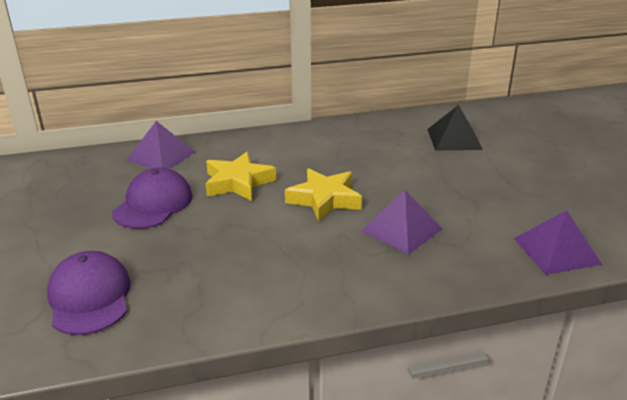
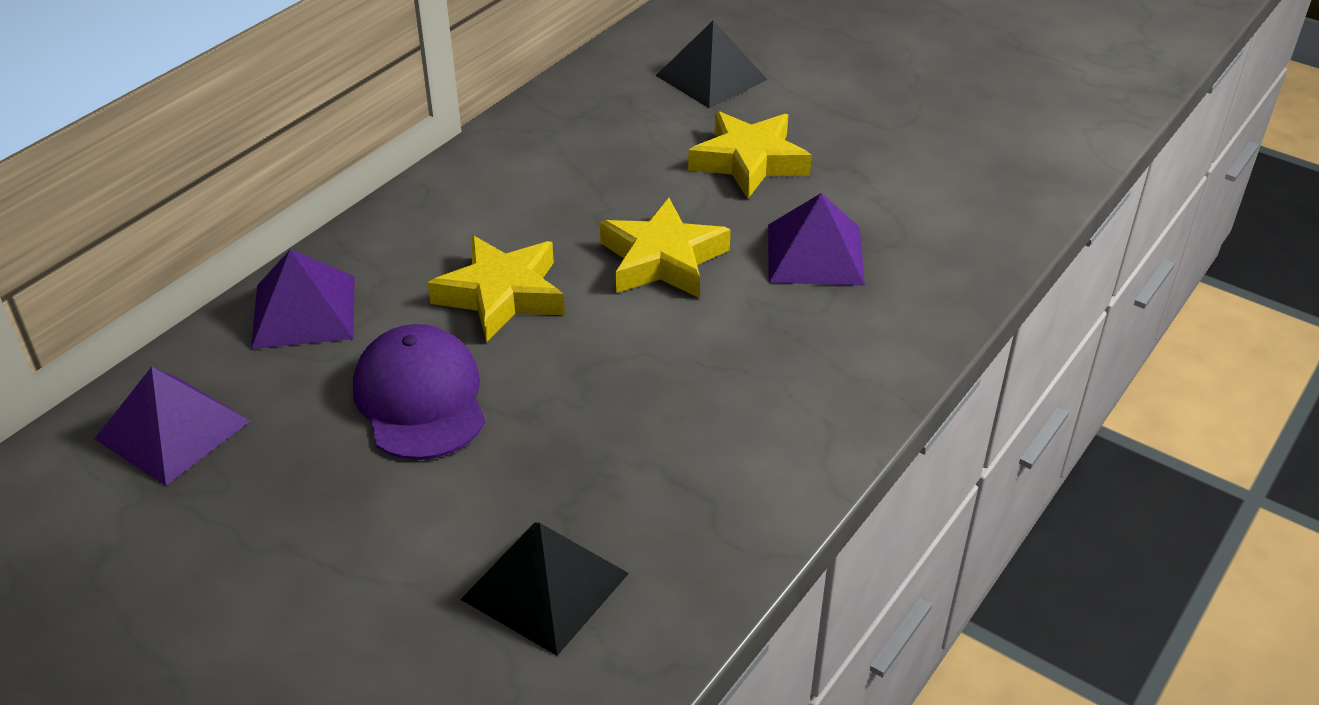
camera: 40 degrees left, 10 degrees up
(89, 297) = (545, 586): purple cap -> black pyramid
(424, 178) = (749, 161): none -> yellow star
(556, 251) = (1010, 193): purple pyramid -> purple pyramid (173, 429)

